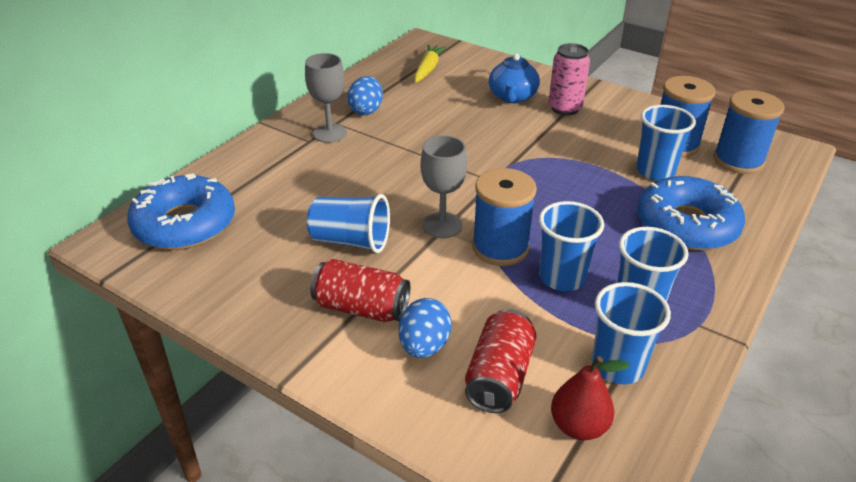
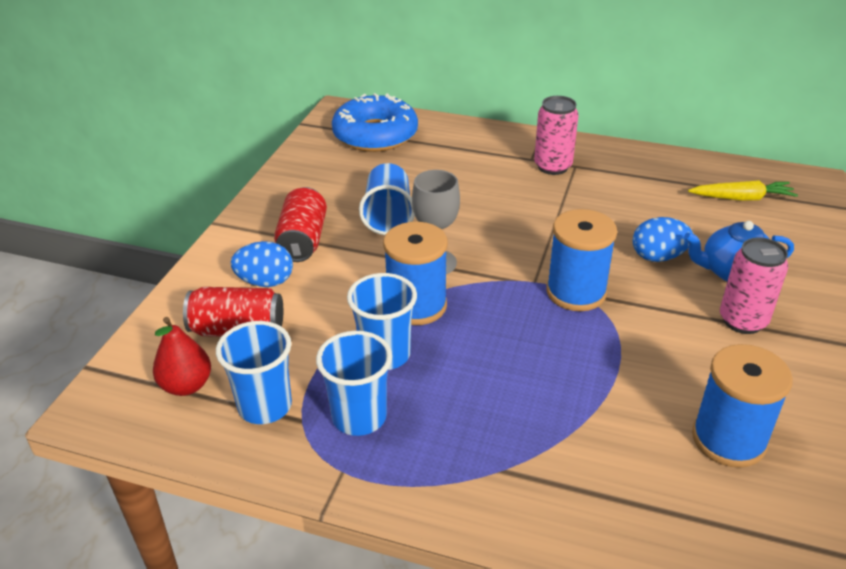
camera: 75 degrees right, 0 degrees up
(330, 133) = (552, 166): grey goblet -> pink can
(366, 110) = (613, 177): blue egg -> blue egg (658, 257)
(655, 171) = (642, 420): blue cup -> none
(686, 225) = (530, 456): blue donut -> none
(738, 161) = (735, 517): blue spool -> blue spool (576, 292)

